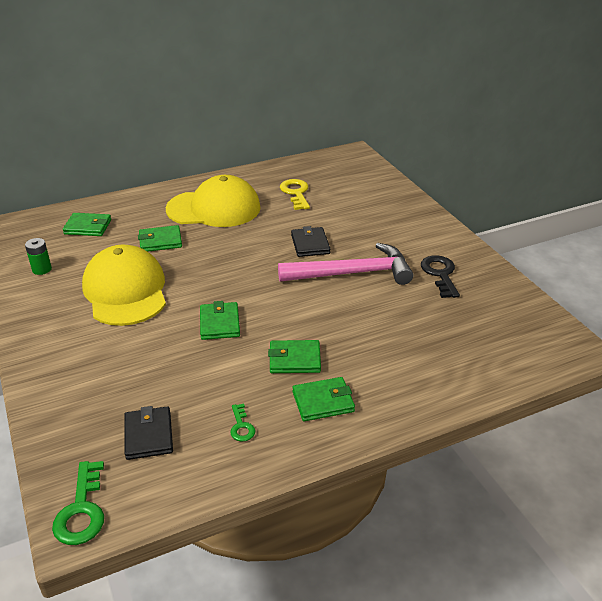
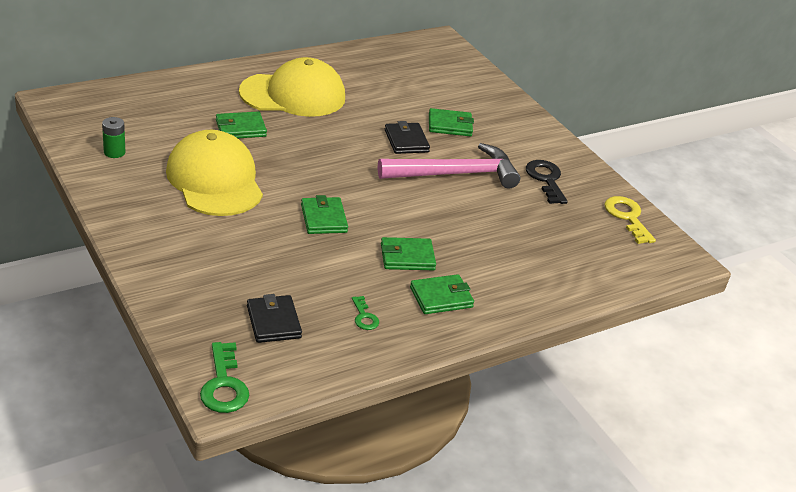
camera: 10 degrees left, 0 degrees up
(88, 227) = (154, 107): green wallet -> green wallet (450, 125)
(296, 193) = (382, 83): yellow key -> yellow key (627, 217)

